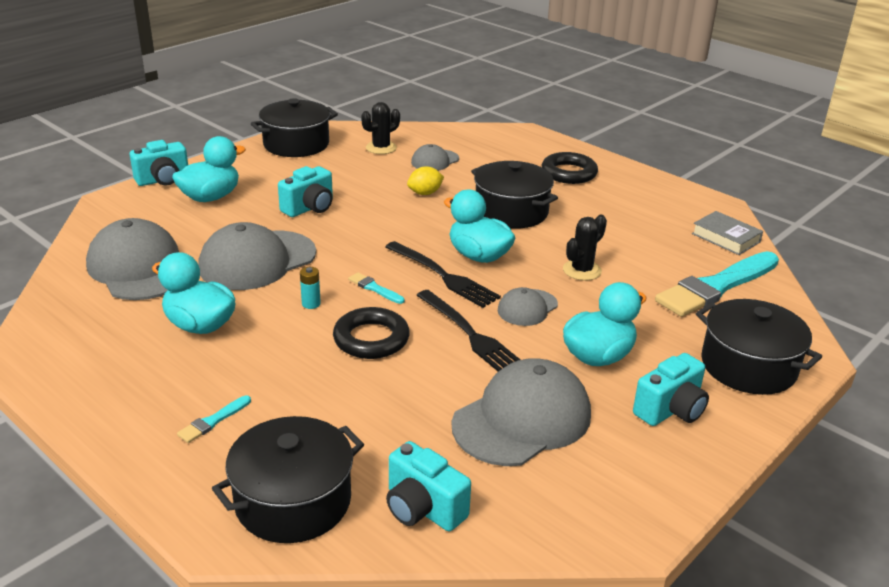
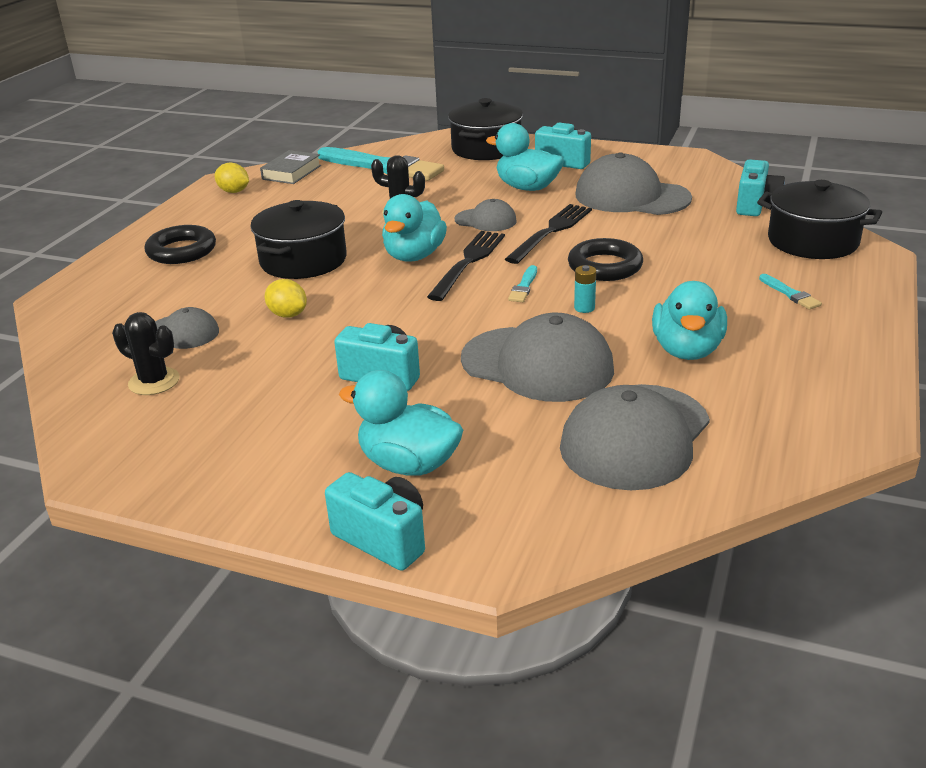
camera: 110 degrees left, 0 degrees up
(213, 421) = (790, 294): turquoise brush -> turquoise brush turned 45 degrees clockwise
(296, 144) = (170, 459): black pot -> none
(687, 206) = (234, 191): none -> yellow lemon

